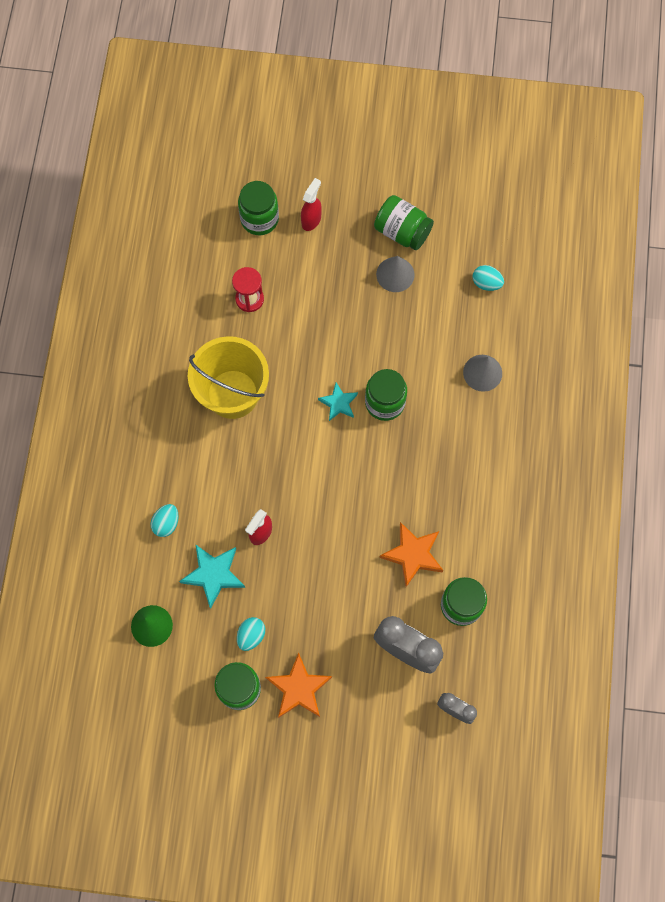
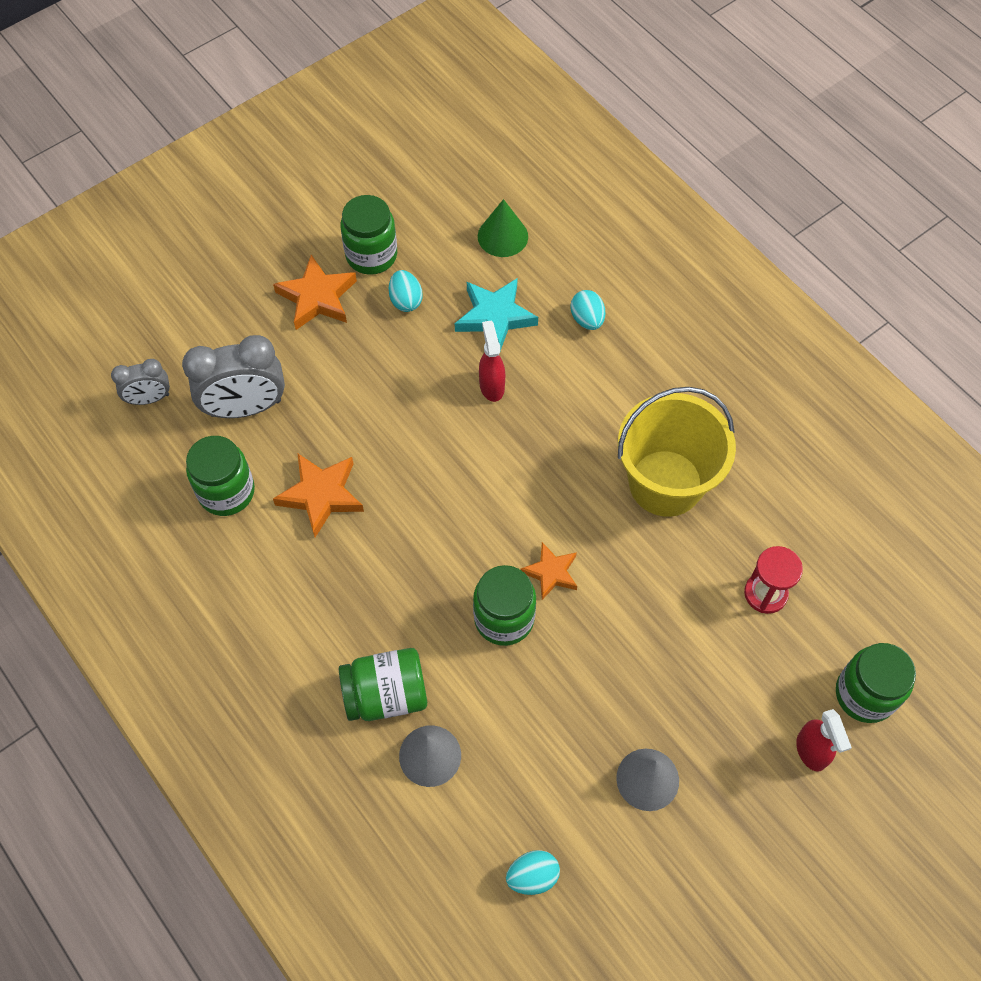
camera: 135 degrees right, 10 degrees down
(338, 403) = (551, 572): turquoise star -> orange star
(402, 231) = (697, 844): green jar -> green jar (386, 695)

